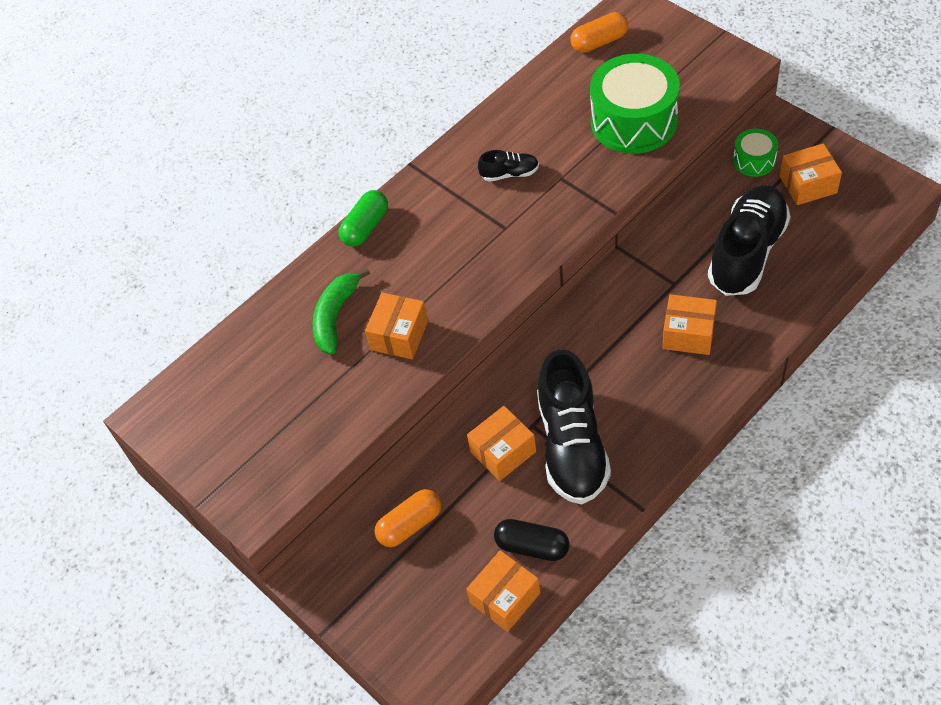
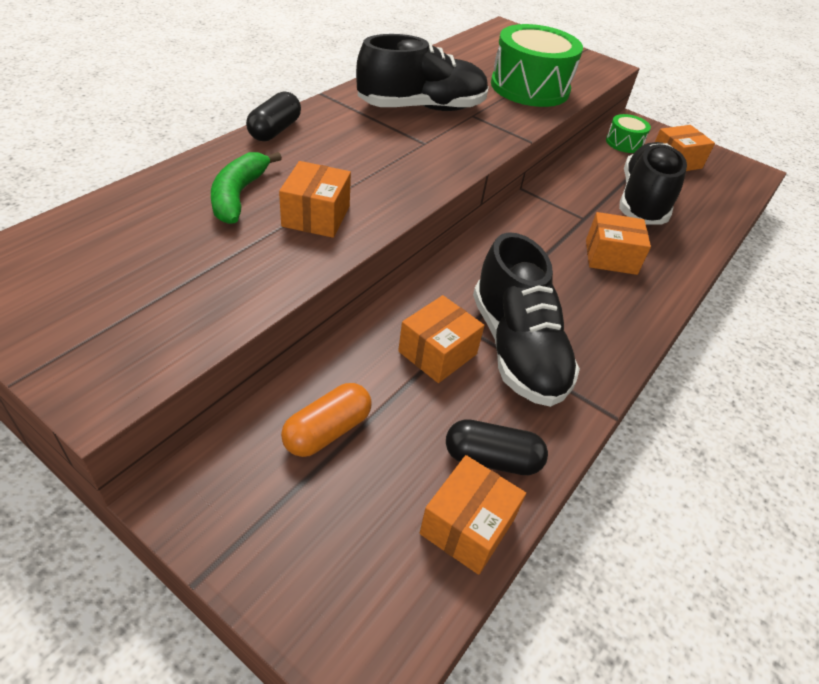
camera: 20 degrees left, 10 degrees down
(365, 227) = (275, 130): green capsule -> black capsule
(509, 174) = (421, 108): black shoe -> black shoe, size x2.24
(599, 42) = (485, 43): orange capsule -> none

